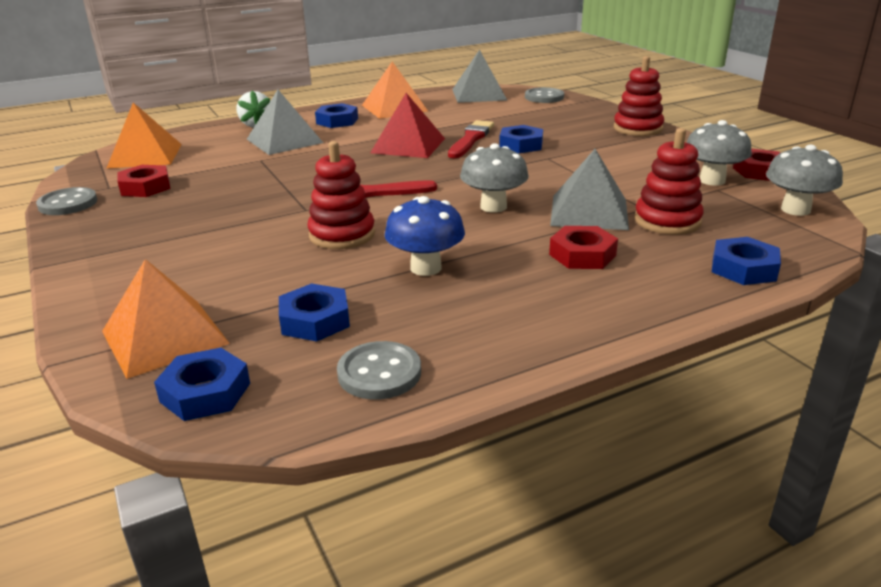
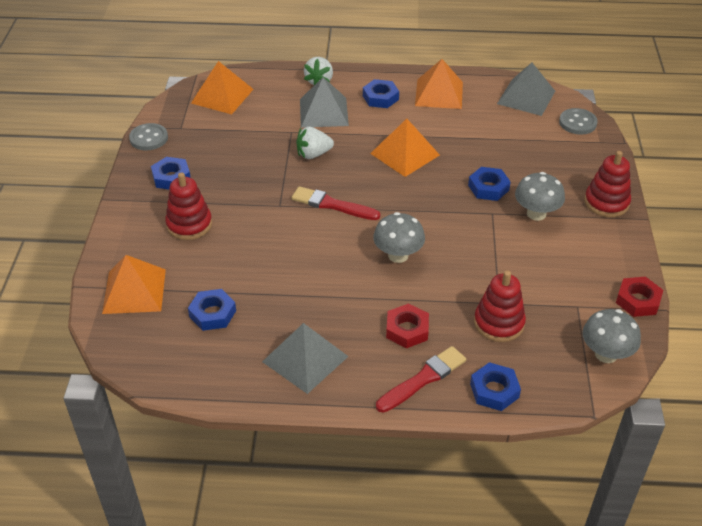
camera: 30 degrees right, 15 degrees up
(145, 187) = (201, 137): red nut -> none
(205, 392) = (130, 341): blue nut -> blue nut (171, 177)
(305, 167) = (313, 154): none -> white strawberry
(342, 235) = (281, 242): red stacking toy -> red stacking toy (189, 224)
(379, 373) = (215, 368): grey button -> none
(408, 145) = (405, 154): red pyramid -> orange pyramid
(426, 268) = (304, 297): blue mushroom -> none
(471, 139) = (458, 164): red brush -> red brush (423, 379)
(589, 212) = (456, 290): grey pyramid -> grey pyramid (305, 359)
(712, 180) = (585, 294): grey mushroom -> grey mushroom (536, 214)

